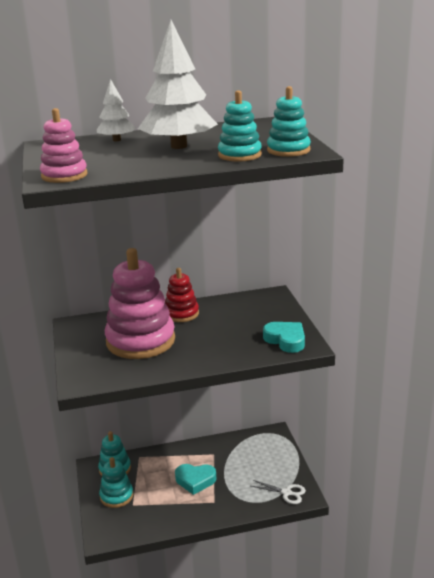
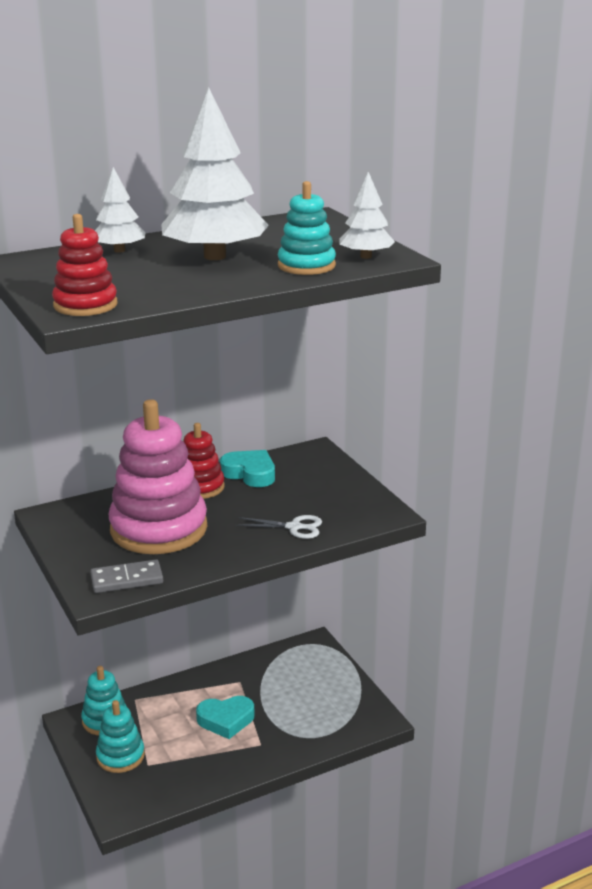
camera: 15 degrees left, 0 degrees up
(64, 175) = (85, 305): pink stacking toy -> red stacking toy
(103, 375) = (127, 579): none -> grey domino
(286, 340) = (356, 509): turquoise heart -> turquoise heart (250, 473)
(286, 493) = (355, 719): white scissors -> white scissors (294, 527)
(288, 150) = (366, 256): turquoise stacking toy -> white tree

